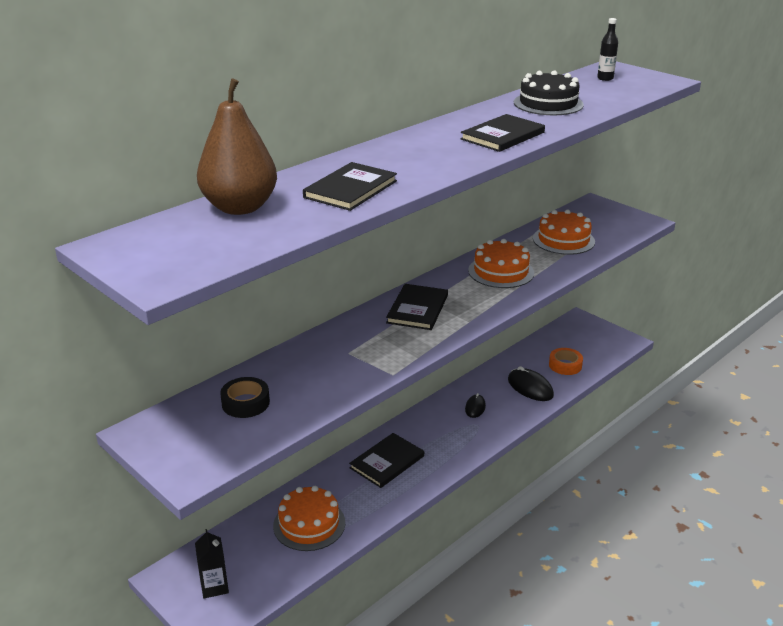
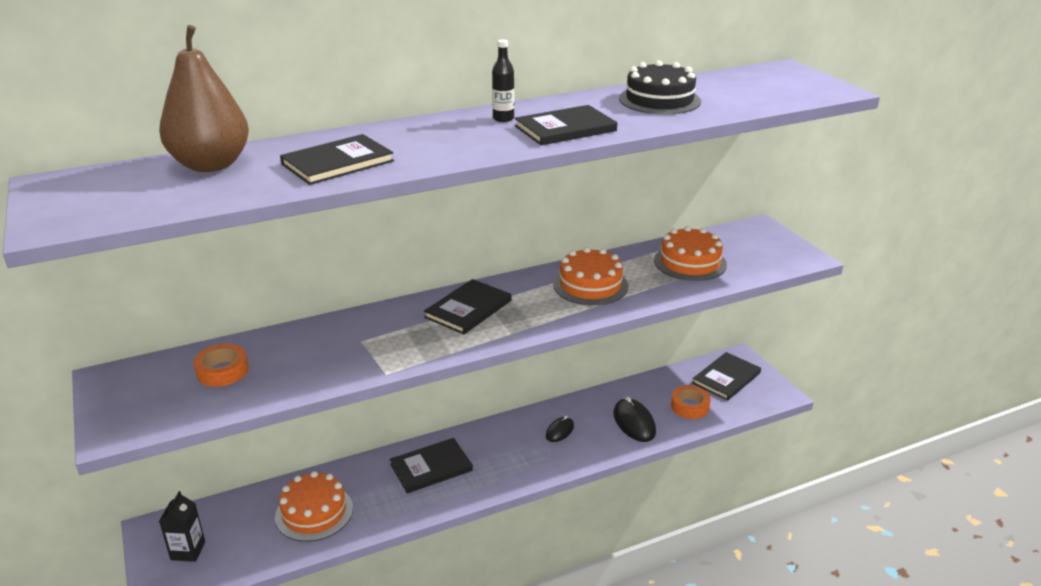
camera: 20 degrees right, 0 degrees up
(245, 403) = (222, 371): black tape -> orange tape
(579, 337) = (726, 378): none -> black book
(605, 78) = (761, 80): black bottle -> black bottle (503, 119)

